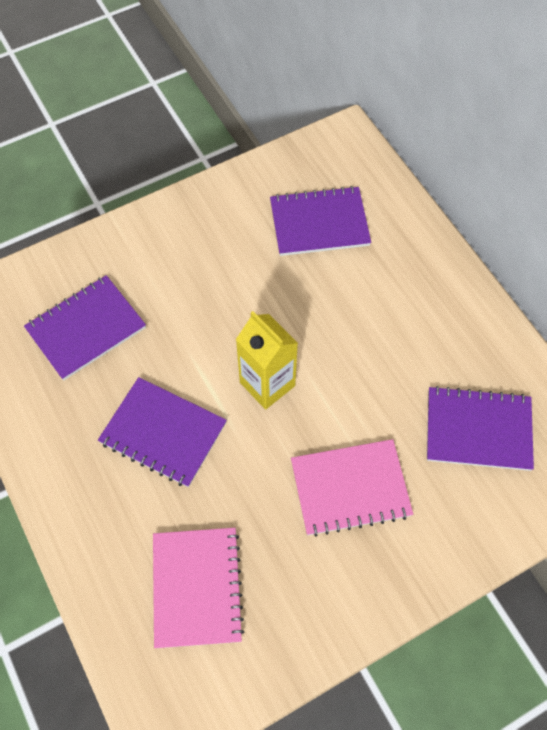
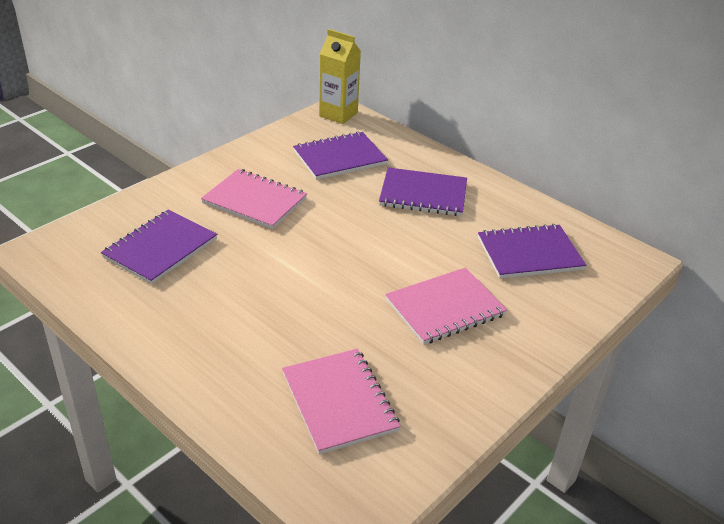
camera: 20 degrees left, 25 degrees down
(163, 433) = (261, 303): purple notebook -> purple notebook (423, 194)
(202, 276) = (255, 201): none -> pink notebook
(267, 384) = (341, 256): yellow carton -> yellow carton (338, 114)

